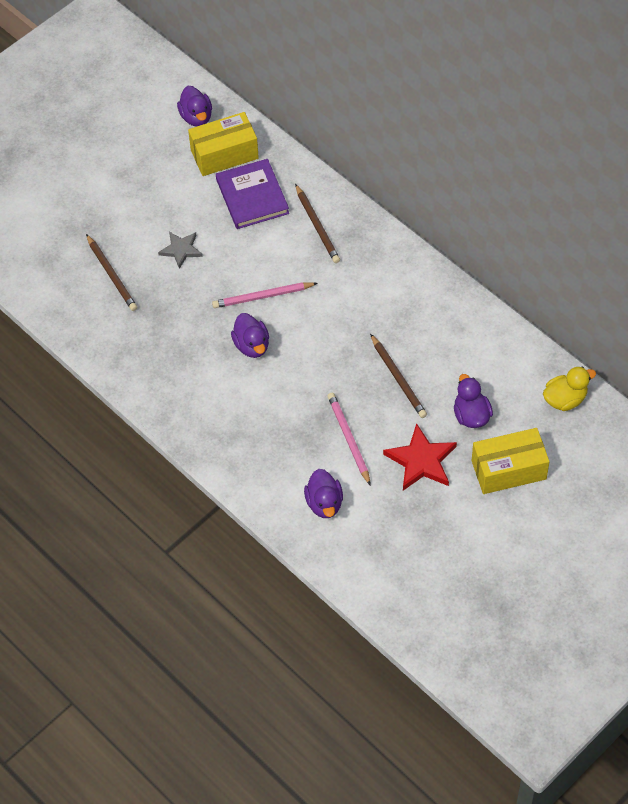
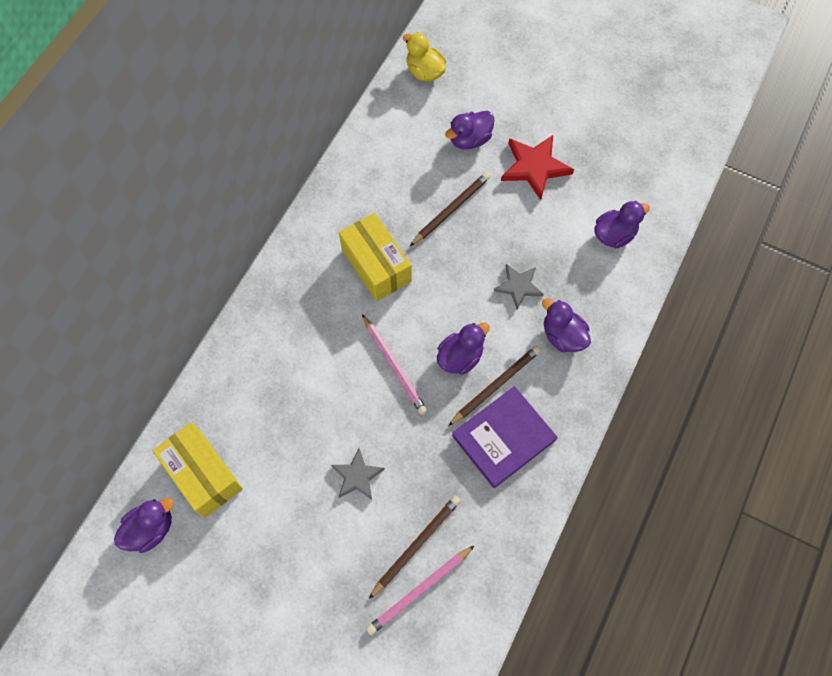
camera: 110 degrees left, 10 degrees up
(241, 427) = (562, 336): none -> purple duck
(252, 196) = (259, 421): purple book -> purple book (503, 438)
(301, 409) = (518, 286): none -> grey star
(317, 226) = (283, 339): brown pencil -> brown pencil (495, 385)
(348, 439) = (536, 234): pink pencil -> pink pencil (420, 590)
(508, 470) = (515, 98): yellow box -> yellow box (376, 265)

